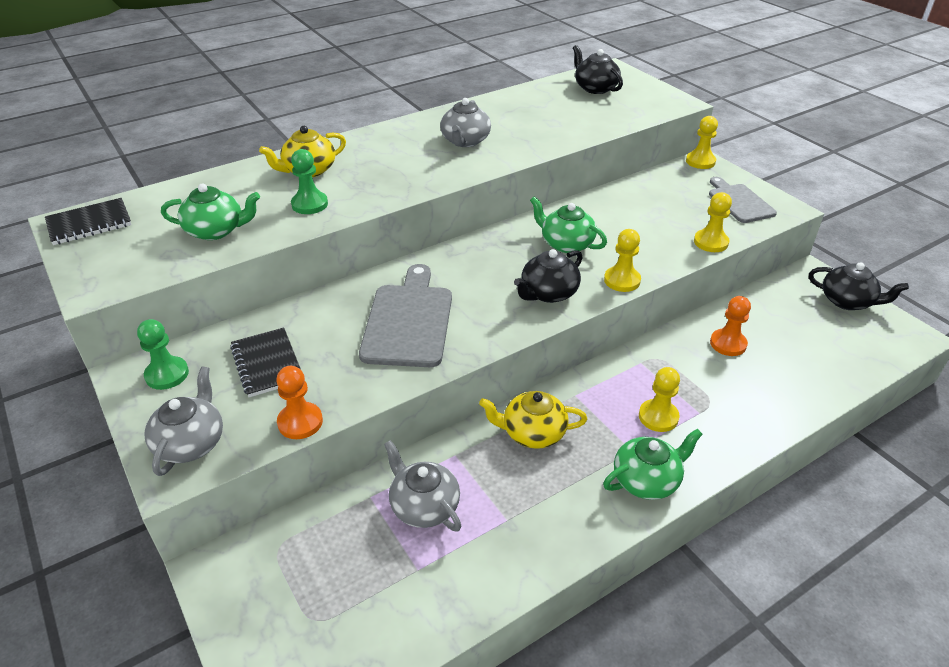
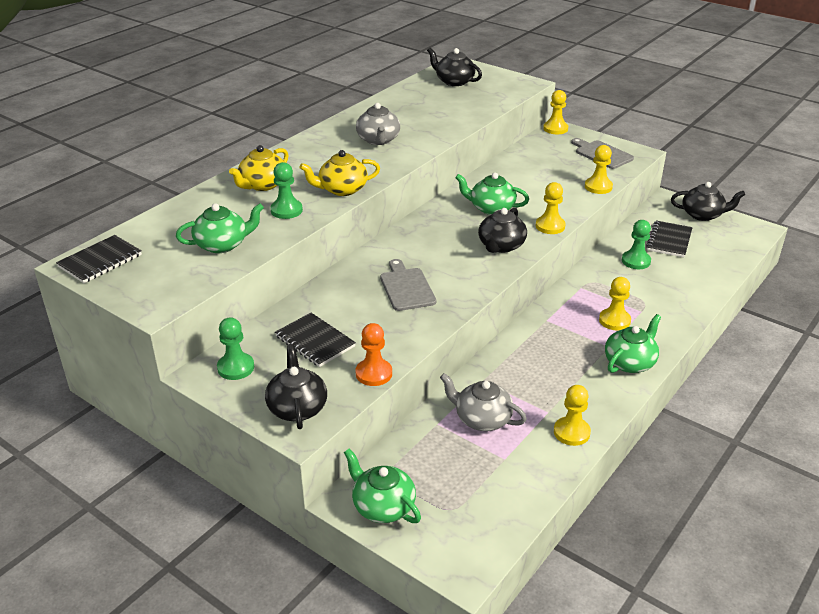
camera: 20 degrees left, 5 degrees down
(191, 443) = (297, 407): grey teapot -> black teapot
(243, 589) = (383, 506): none -> green teapot
(408, 321) = (406, 288): grey cutting board -> grey cutting board, size x0.65
(519, 558) = (571, 432): none -> yellow pawn
(532, 433) = (531, 352): yellow teapot -> yellow teapot (342, 189)
(728, 344) = (636, 261): orange pawn -> green pawn
(785, 326) = (669, 240): none -> black notebook

